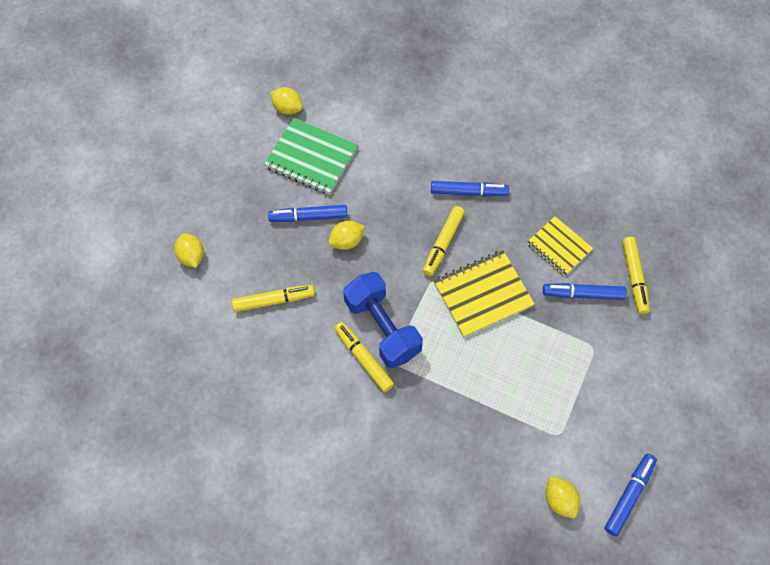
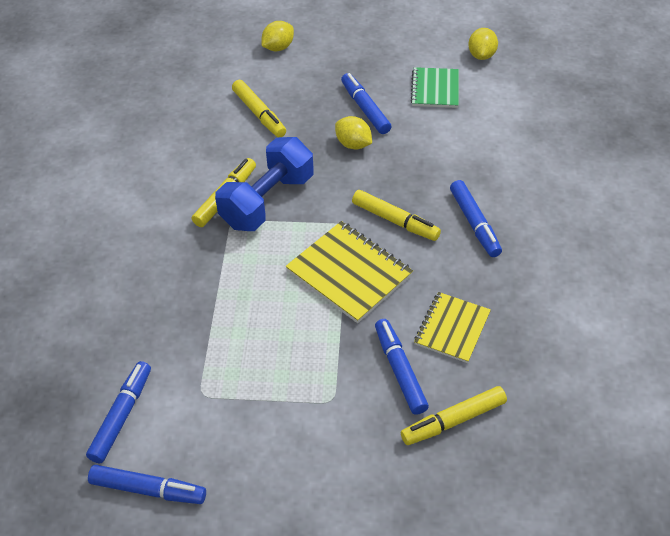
camera: 70 degrees right, 15 degrees down
(311, 158) = (435, 89): green notebook -> green notebook, size x0.66
(443, 243) = (395, 220): yellow marker -> yellow marker turned 150 degrees counterclockwise
(559, 499) = (121, 416): yellow lemon -> blue marker

